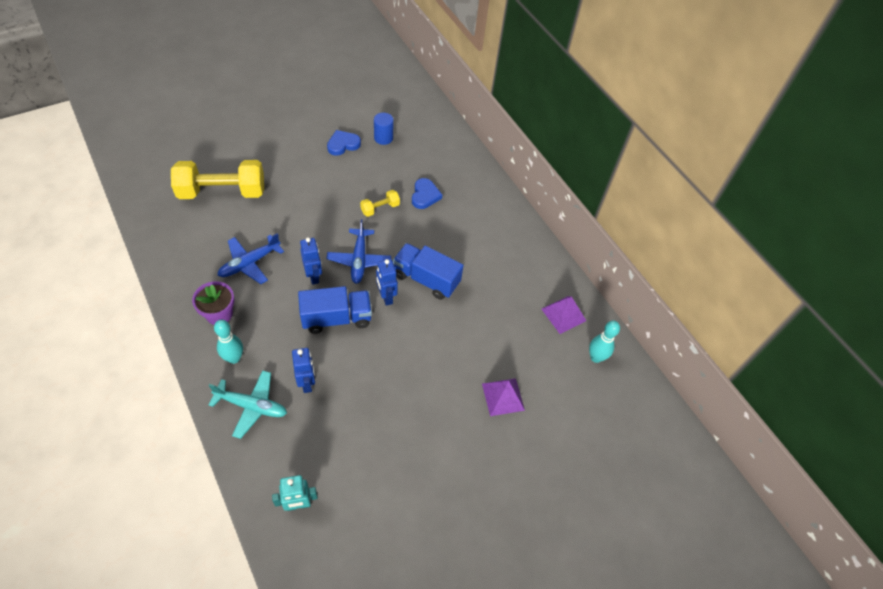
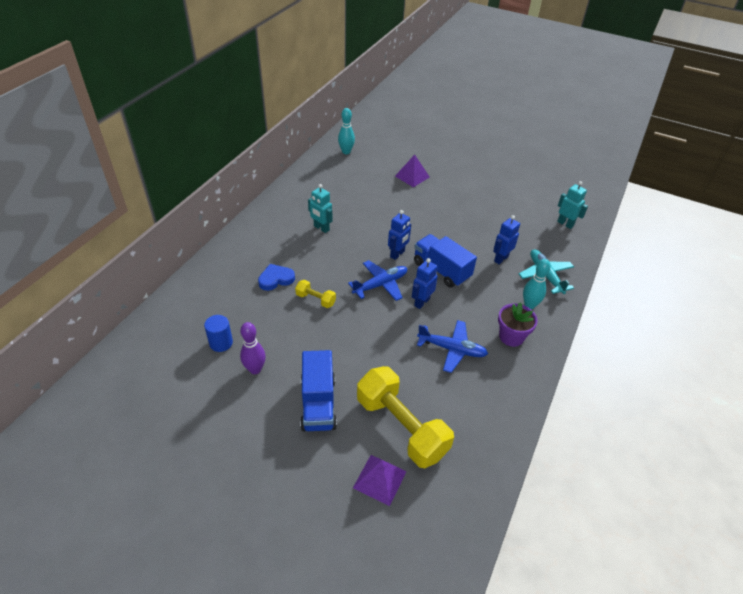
camera: 120 degrees left, 10 degrees down
(343, 144) = (255, 369): blue heart -> purple bowling pin
(426, 279) = (361, 241): blue truck -> blue truck (318, 403)
(469, 259) = (321, 228): none -> turquoise robot
(563, 314) = (326, 172): purple pyramid -> purple pyramid (379, 479)

